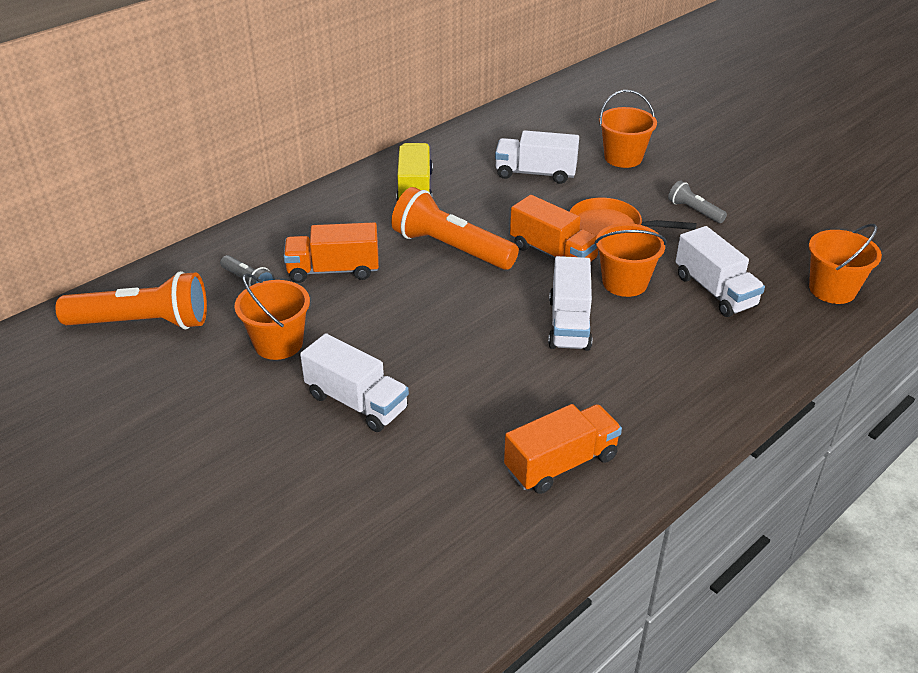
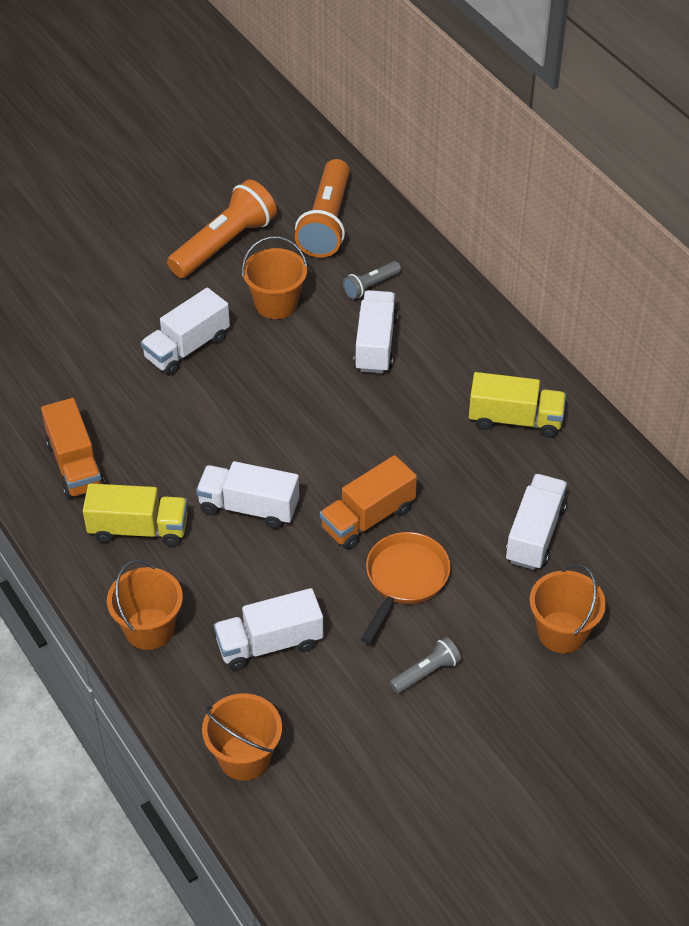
camera: 100 degrees right, 10 degrees up
(333, 270) = (375, 344): orange truck -> white truck
(451, 248) = (394, 436): orange flashlight -> orange flashlight (224, 244)
(624, 282) = (302, 568): orange bucket -> orange bucket (149, 629)
(628, 395) = (138, 529): none -> yellow truck

